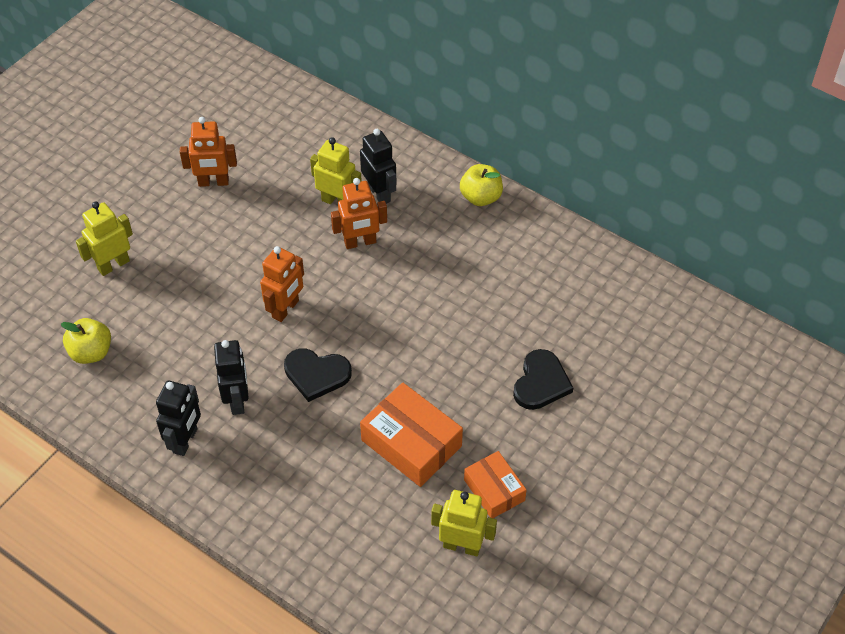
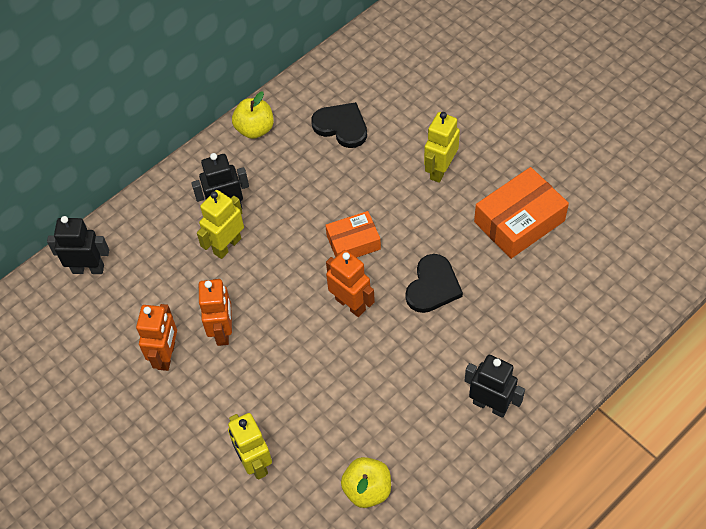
camera: 75 degrees left, 5 degrees up
(237, 400) = (450, 356): black robot -> black robot (88, 269)
(360, 242) = (283, 232): orange robot -> orange robot (223, 331)
(462, 546) = (624, 199): yellow robot -> yellow robot (440, 170)
(494, 490) = (574, 168): orange box -> orange box (353, 242)
(541, 382) = (471, 119): black heart -> black heart (341, 126)

